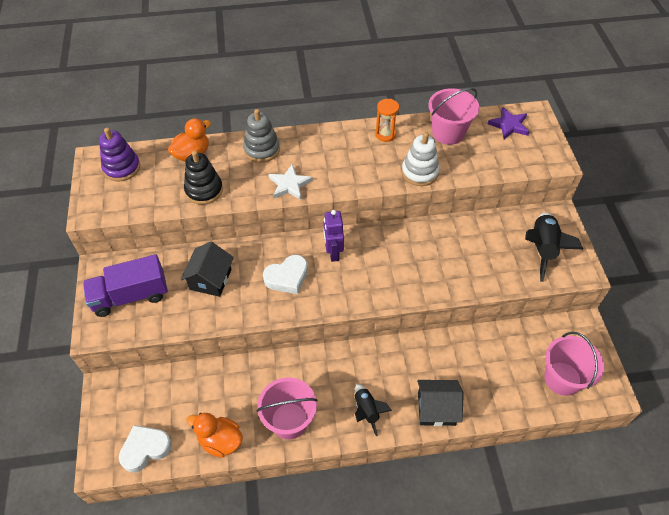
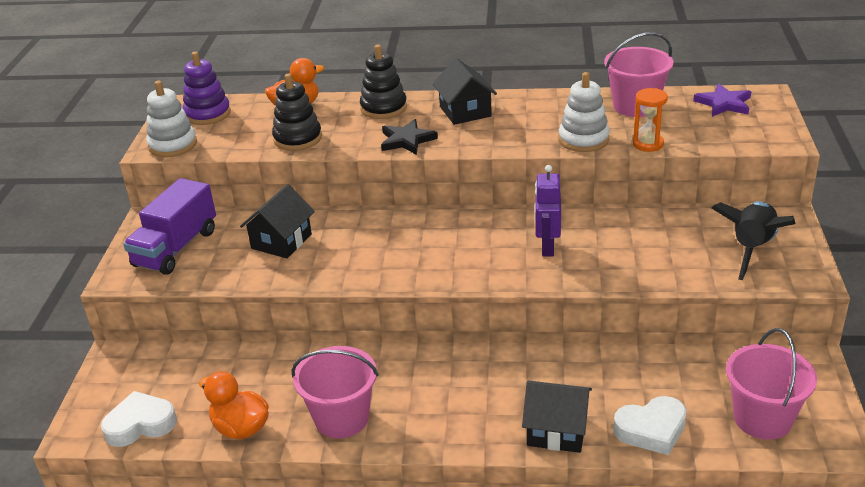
camera: 15 degrees right, 20 degrees down
(104, 207) = (173, 145): none -> white stacking toy
(130, 296) = (176, 248): purple truck -> purple truck turned 60 degrees counterclockwise
(261, 149) = (383, 108): grey stacking toy -> black stacking toy
(287, 277) = (381, 248): white heart -> white heart (651, 430)
(289, 184) = (407, 140): white star -> black star
(325, 148) = (465, 111): none -> black house
(333, 253) = (451, 229): purple robot -> purple robot (547, 248)
(367, 411) = (454, 421): black rocket -> none
(385, 134) = (549, 103): orange hourglass -> orange hourglass (648, 144)

